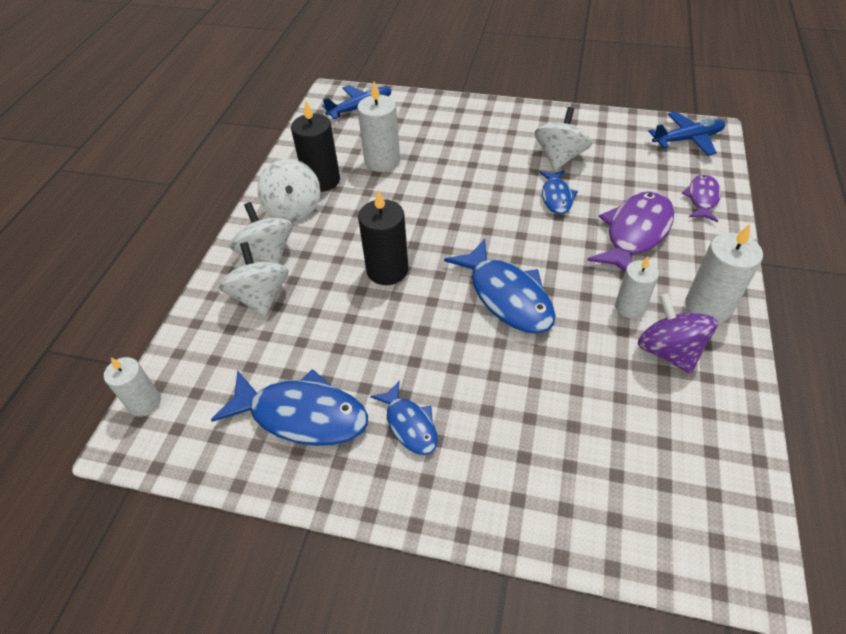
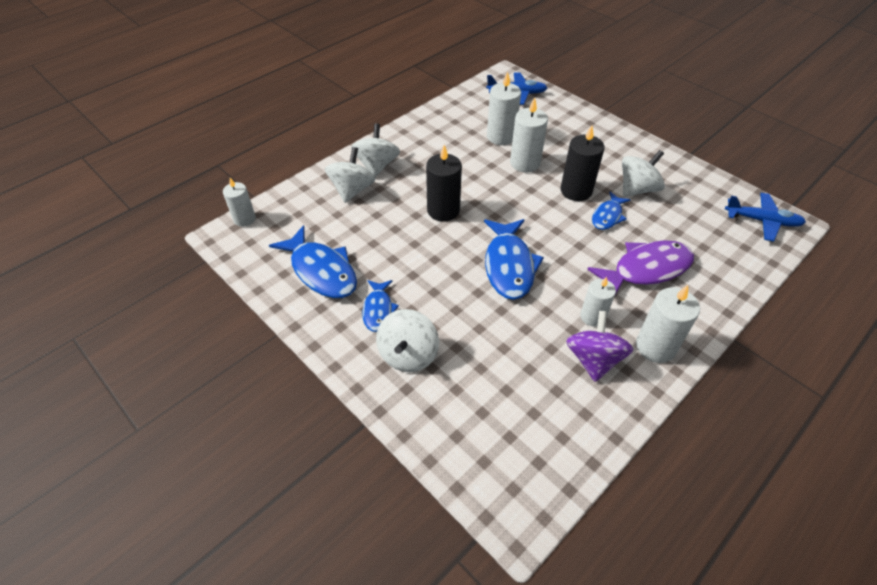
camera: 30 degrees right, 0 degrees up
(294, 208) = (416, 143): white spinning top -> white spinning top (408, 354)
(322, 180) = (449, 132): black candle -> black candle (576, 191)
(431, 178) = (525, 163): none -> white candle
(702, 198) = (729, 270): purple fish -> none

